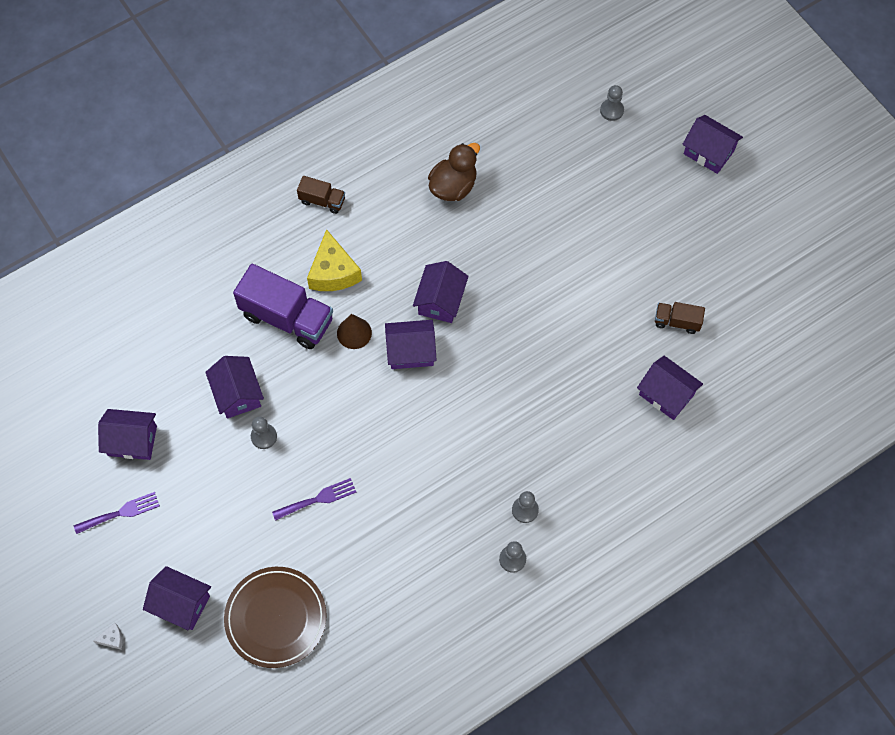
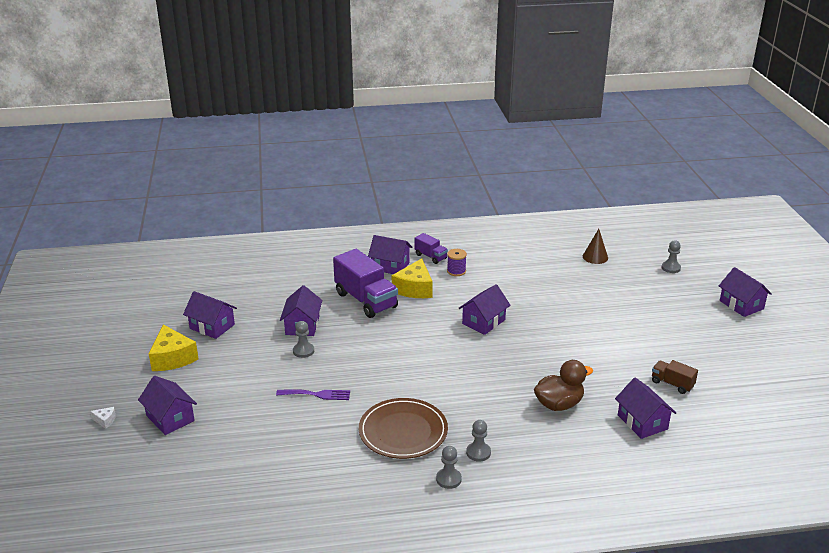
camera: 25 degrees right, 35 degrees down
(121, 513) = (172, 358): purple fork -> yellow cheese
(276, 618) = (232, 450): brown plate -> brown plate (403, 431)
(322, 201) = (430, 256): brown truck -> purple truck
(354, 333) = (408, 320): brown cone -> brown cone (595, 257)
(367, 218) = (456, 271): none -> purple spool
(411, 351) = (444, 340): purple house -> purple house (390, 266)
(453, 186) = (529, 273): brown duck -> brown duck (559, 404)

